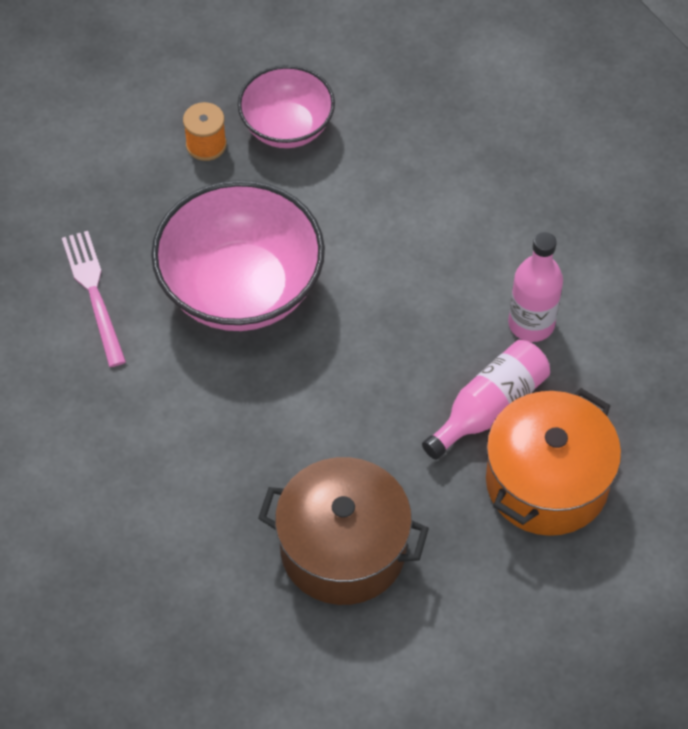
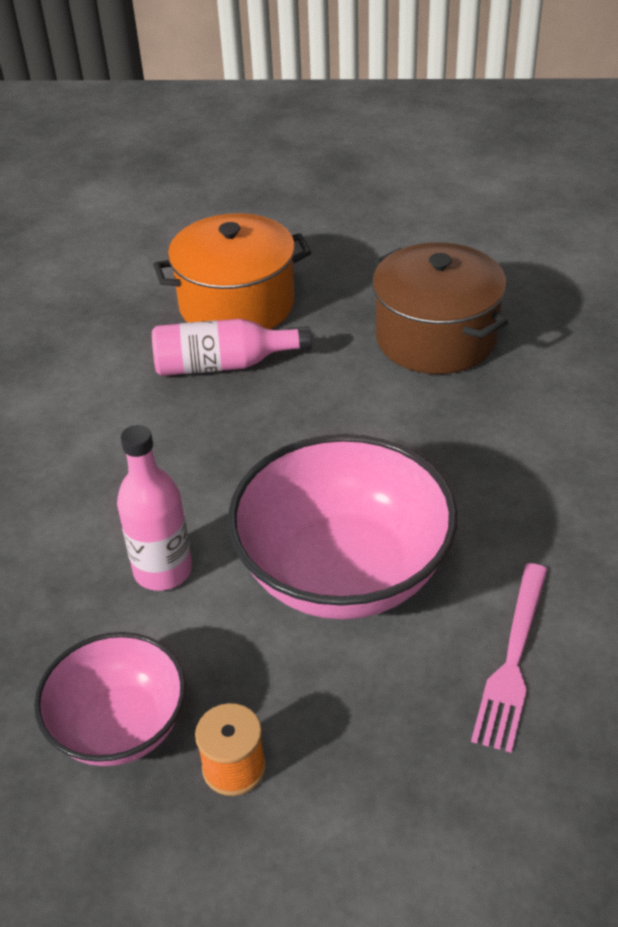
camera: 140 degrees left, 15 degrees down
(531, 324) = (117, 401): pink bottle -> pink bottle (163, 570)

